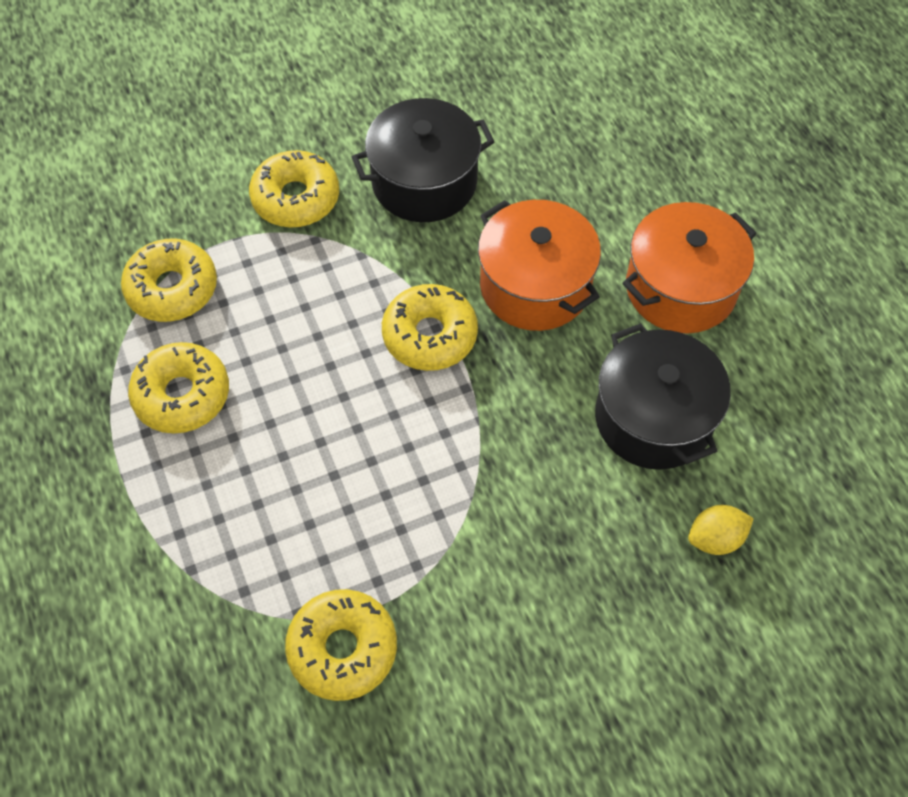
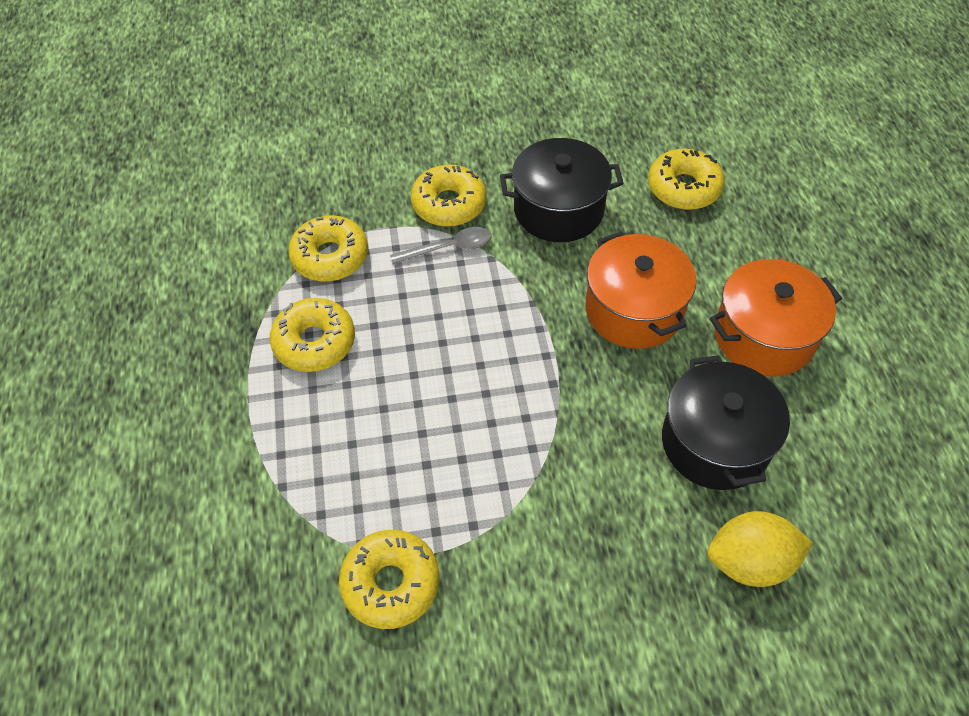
camera: 15 degrees right, 5 degrees down
(309, 252) = (449, 248): none -> grey spoon
(430, 335) = (533, 334): yellow donut -> yellow donut (683, 188)
(715, 538) = (750, 562): yellow lemon -> yellow lemon, size x1.58

